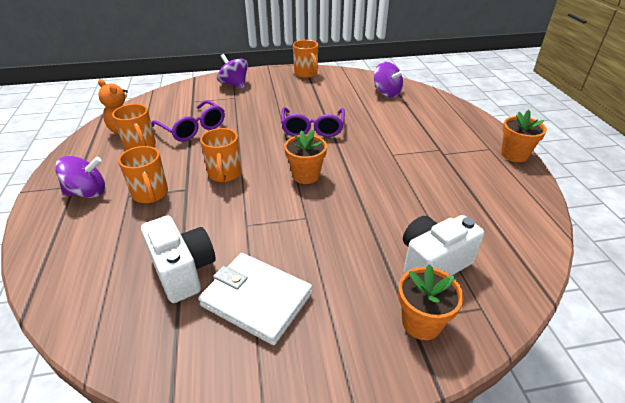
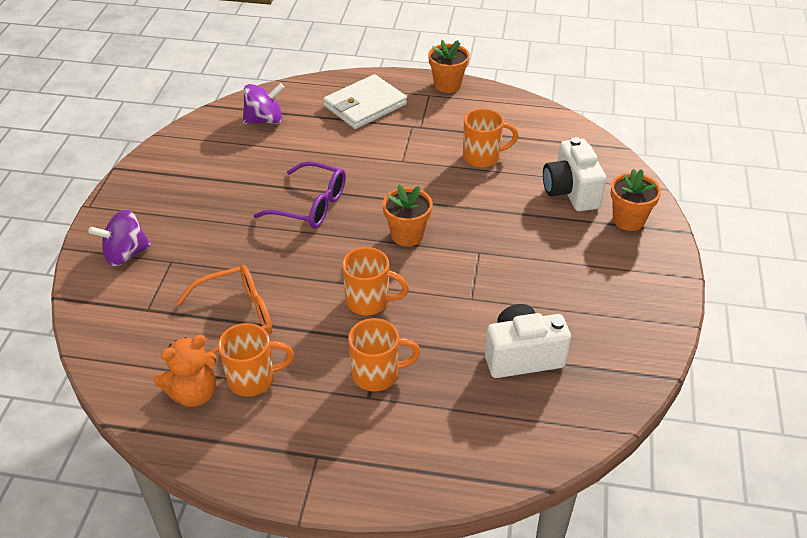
camera: 70 degrees left, 5 degrees up
(87, 192) = (341, 439): purple spinning top -> none
(193, 128) = (237, 318): purple glasses -> orange glasses
(256, 299) = (576, 309): white wallet -> white wallet (365, 105)
(306, 74) = (151, 173): orange mug -> orange mug (483, 157)

